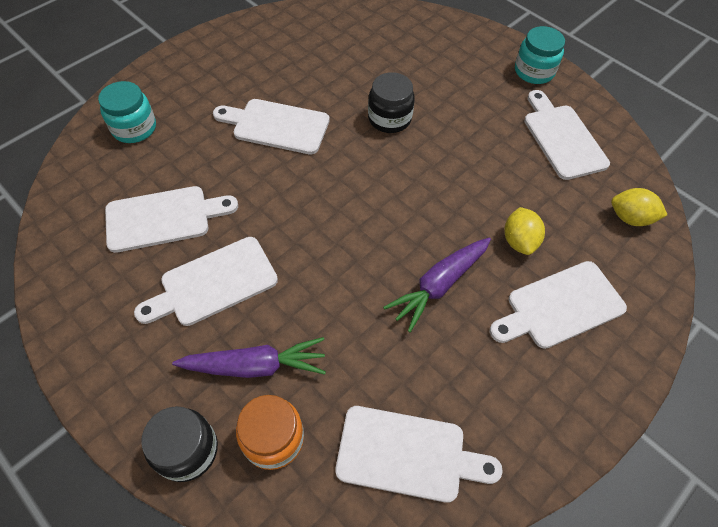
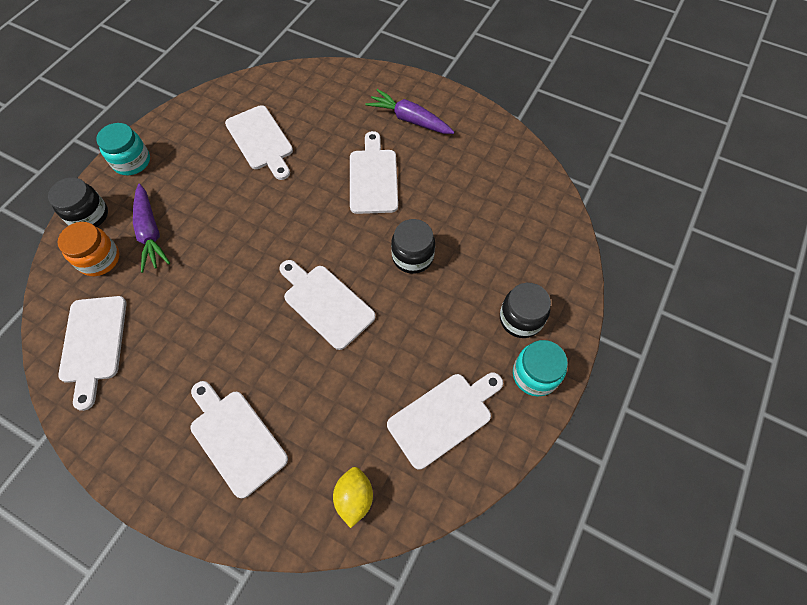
camera: 75 degrees right, 5 degrees up
(134, 128) = (339, 93): turquoise jar -> turquoise jar (132, 162)
(213, 283) = (212, 188): white cutting board -> white cutting board (326, 303)
(439, 285) = (239, 335): purple carrot -> purple carrot (410, 120)
(479, 65) = (520, 319): none -> black jar
(519, 241) = (299, 392): yellow lemon -> none

